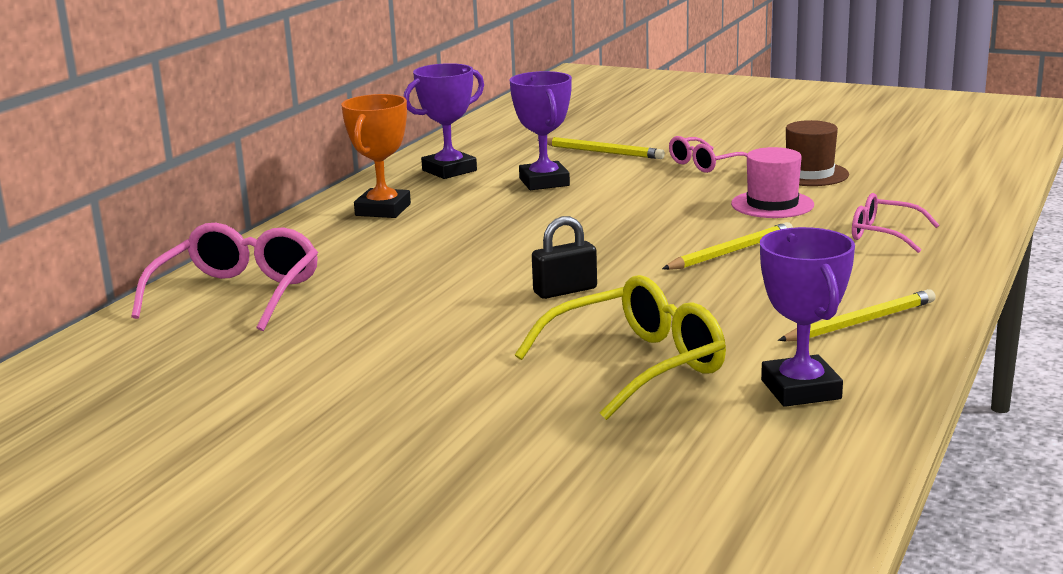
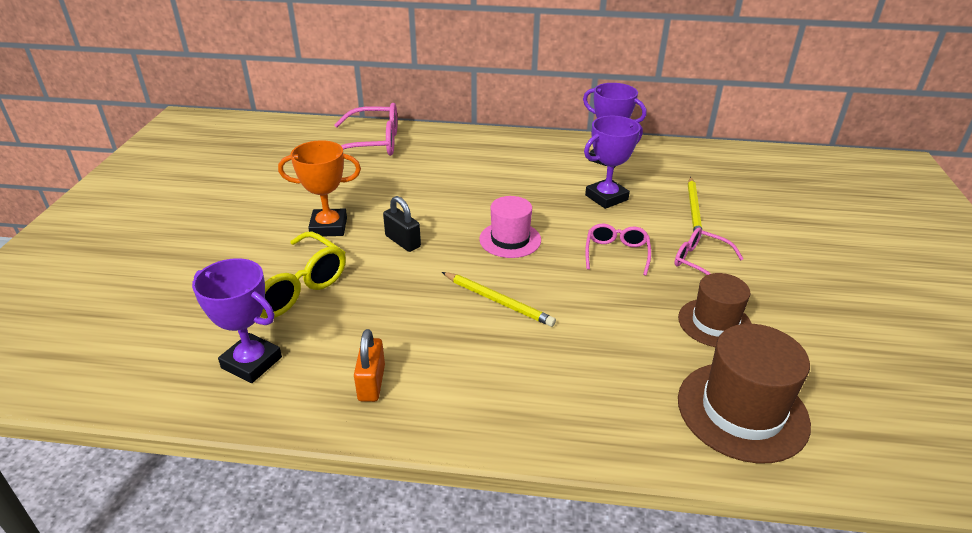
camera: 70 degrees right, 15 degrees up
(383, 210) = (519, 153): orange trophy -> orange trophy (328, 227)
(772, 204) = (618, 310): pink hat -> pink hat (510, 239)
(800, 389) = (251, 362): purple trophy -> purple trophy turned 60 degrees clockwise
(860, 322) = (371, 383): yellow pencil -> orange padlock
(883, 234) = (575, 383): pink glasses -> pink glasses (616, 253)
(934, 184) = (742, 411): none -> brown hat

